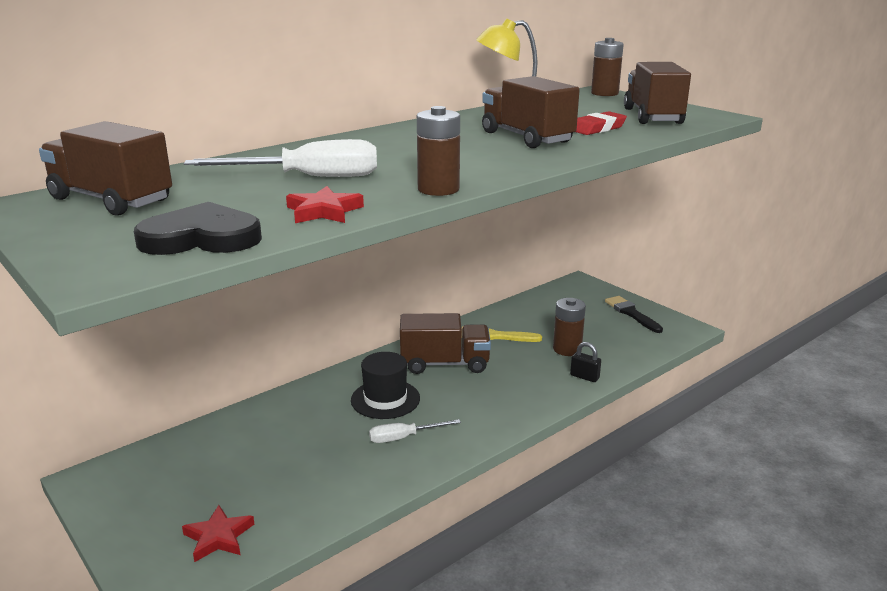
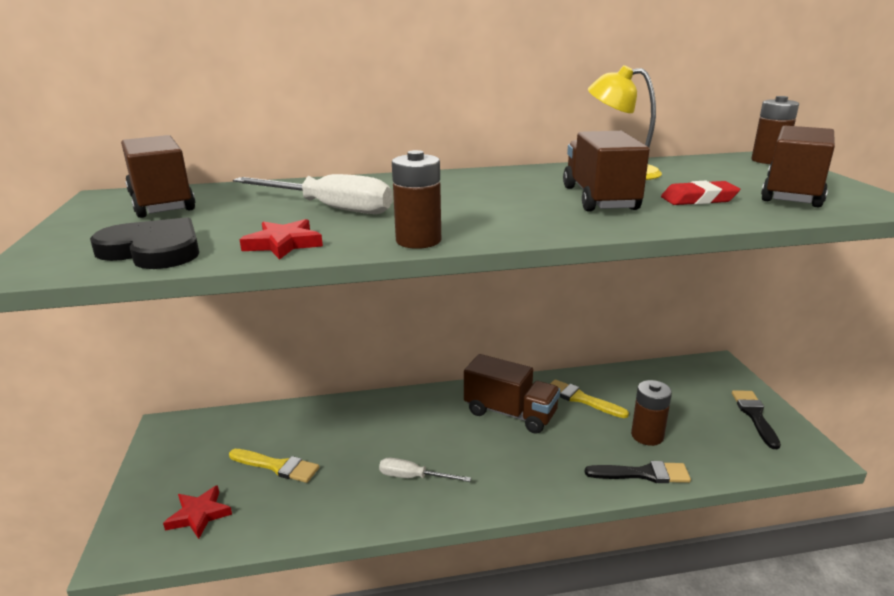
camera: 30 degrees right, 0 degrees up
(260, 472) = (277, 466): none -> yellow brush
(385, 399) = (429, 432): black hat -> none
(584, 377) = (643, 474): black padlock -> black brush

